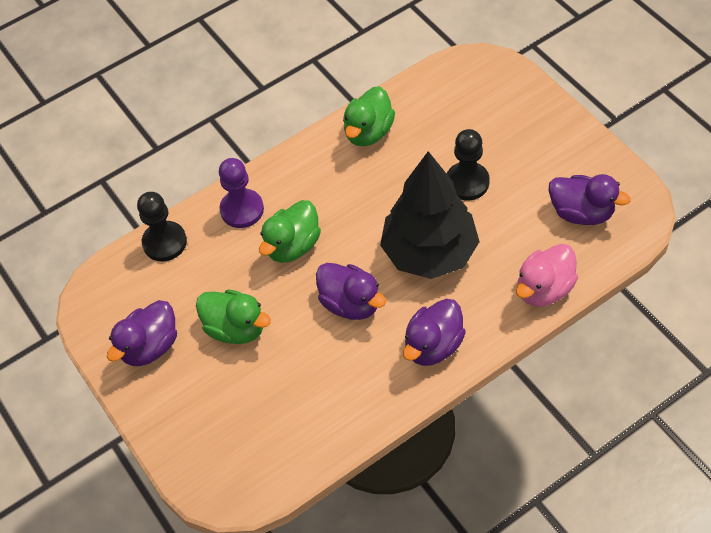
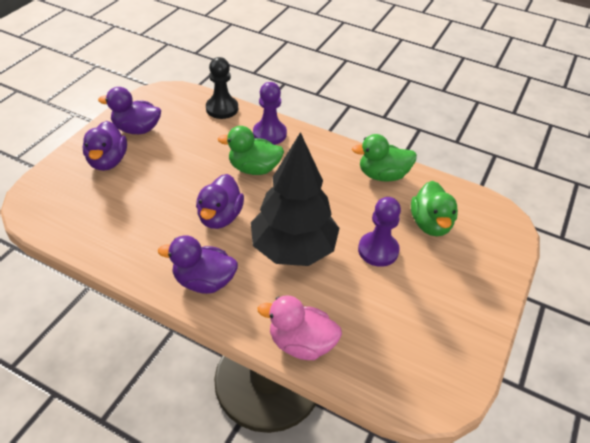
camera: 55 degrees right, 10 degrees down
(236, 328) = (169, 163): green duck -> green duck (430, 224)
(467, 182) = (378, 250): black pawn -> purple pawn
(581, 213) = (402, 346): purple duck -> purple duck (108, 161)

